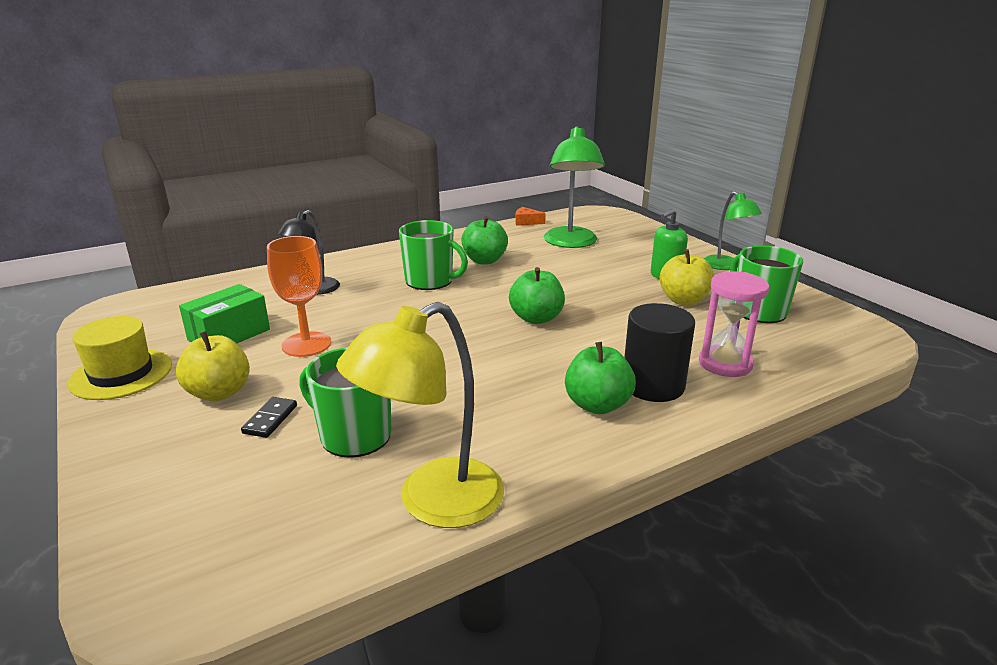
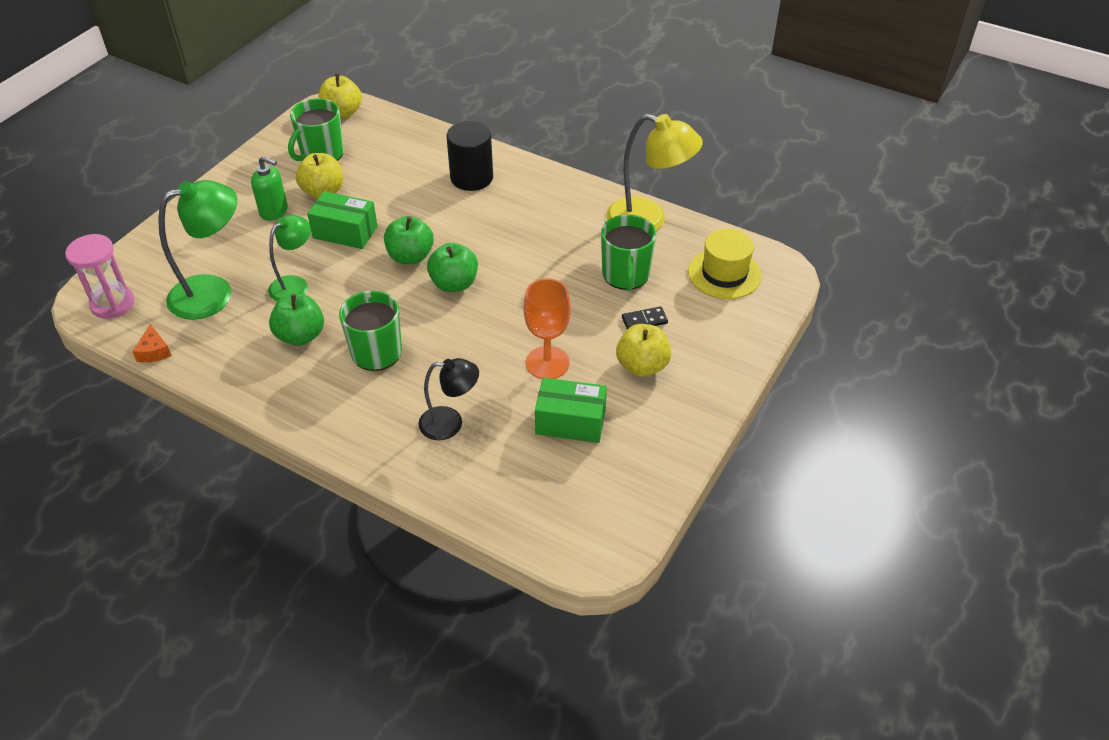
camera: 120 degrees left, 20 degrees up
(121, 374) = (671, 441): yellow hat -> yellow hat (724, 273)
(597, 405) = (512, 193): green apple -> green apple (454, 284)
(605, 298) = (345, 232): none -> green box
(725, 364) = (420, 156): pink hourglass -> pink hourglass (112, 303)
(726, 266) = (230, 183): green lamp -> green lamp (295, 284)
(850, 337) = (342, 113): none -> yellow apple

